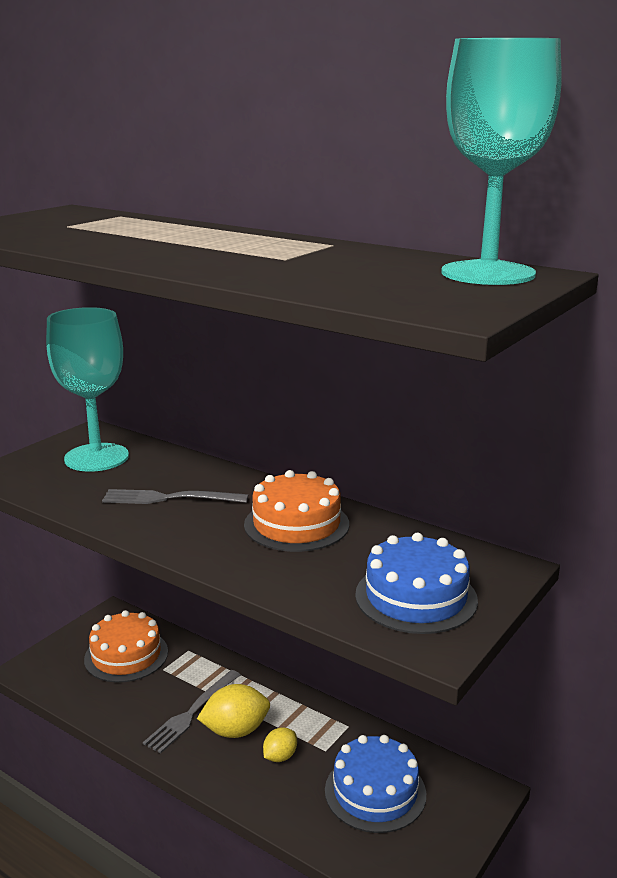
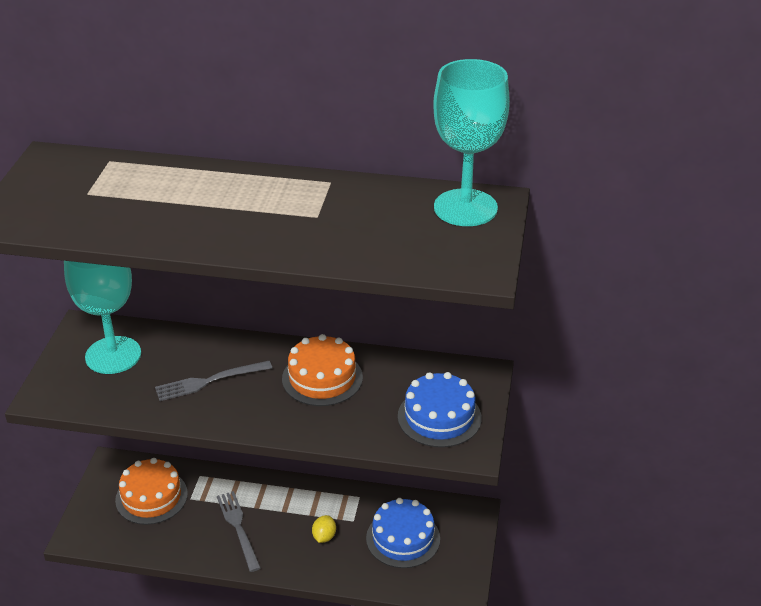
camera: 25 degrees left, 15 degrees up
(191, 713) = (238, 527): grey fork -> grey fork turned 150 degrees clockwise
(235, 731) = (280, 529): yellow lemon -> none

